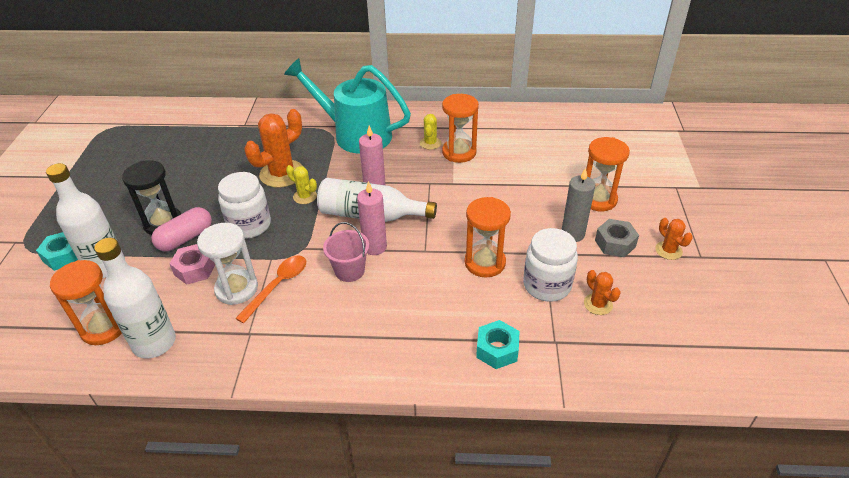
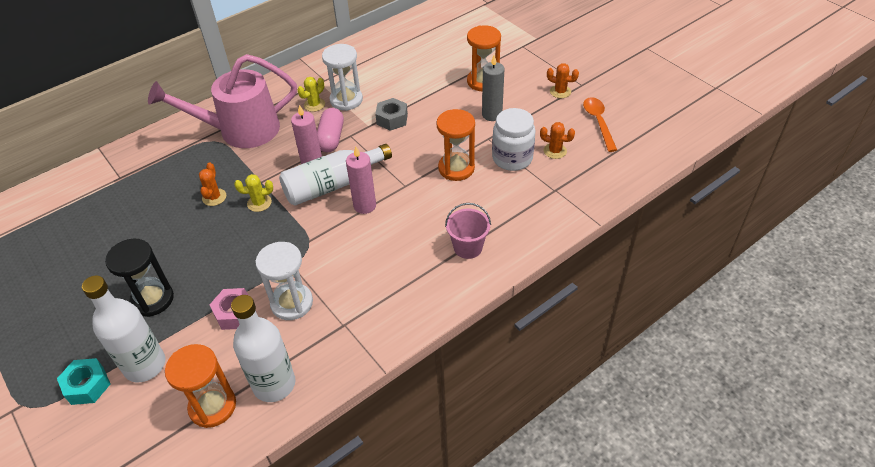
camera: 40 degrees left, 5 degrees up
(185, 238) = (192, 297): pink capsule -> pink capsule (331, 138)
(249, 225) = (239, 252): white jar -> none
(278, 286) = (323, 279): orange spoon -> orange spoon (598, 122)
(282, 174) = (214, 197): orange cactus -> orange cactus, size x0.51
(349, 271) = (366, 233): pink bucket -> pink bucket (468, 247)
(354, 134) = (240, 131): turquoise watering can -> pink watering can
(430, 143) = (314, 105): yellow cactus -> yellow cactus turned 75 degrees clockwise
(459, 152) = (346, 100): orange hourglass -> white hourglass
(497, 350) = (526, 218): turquoise nut -> none
(615, 243) = (524, 105): grey nut -> grey nut (392, 119)

